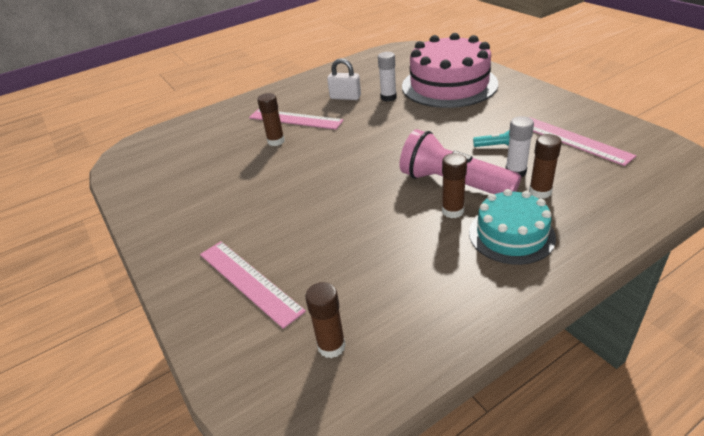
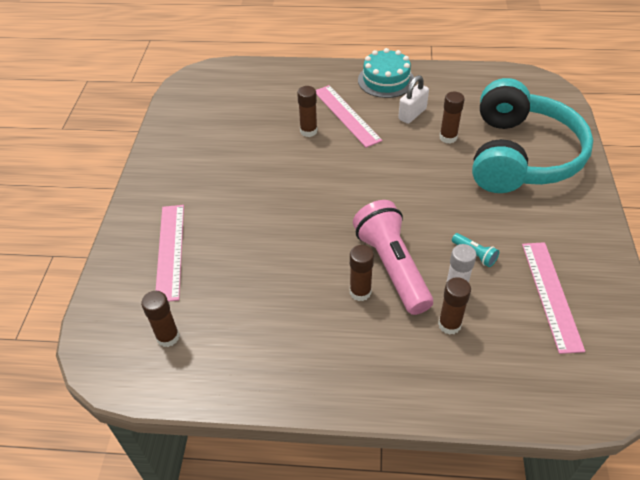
camera: 35 degrees right, 10 degrees up
(345, 97) = (412, 114): white padlock -> white padlock turned 75 degrees clockwise
(388, 97) = (448, 137): white glue stick -> brown glue stick
(449, 85) = (520, 155): pink cake -> turquoise headphones
(511, 235) = (376, 345): turquoise cake -> turquoise cake (386, 80)

